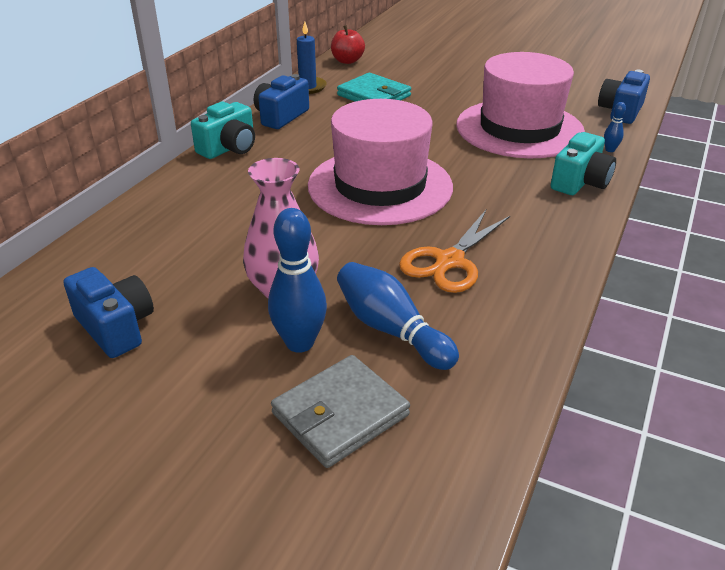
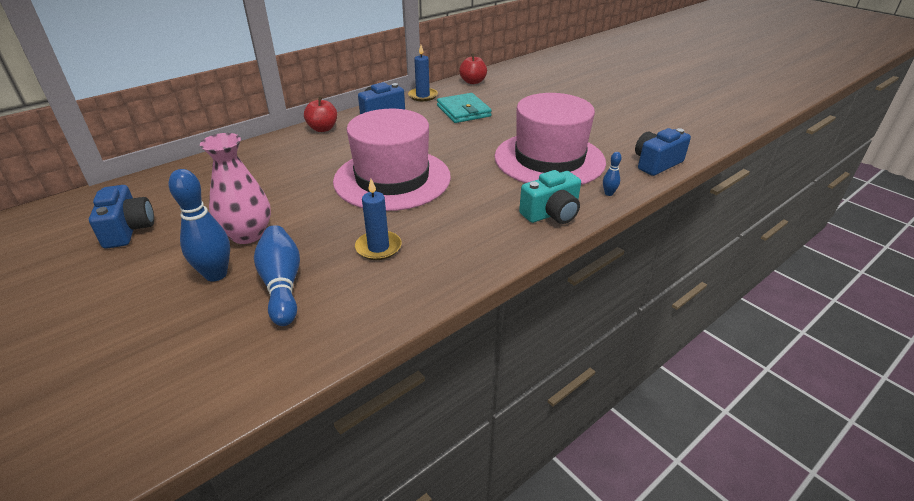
camera: 25 degrees right, 0 degrees up
(229, 148) = (323, 129): turquoise camera -> red apple
(340, 414) = (184, 332): grey wallet -> none
(450, 261) = (378, 247): orange scissors -> blue candle

